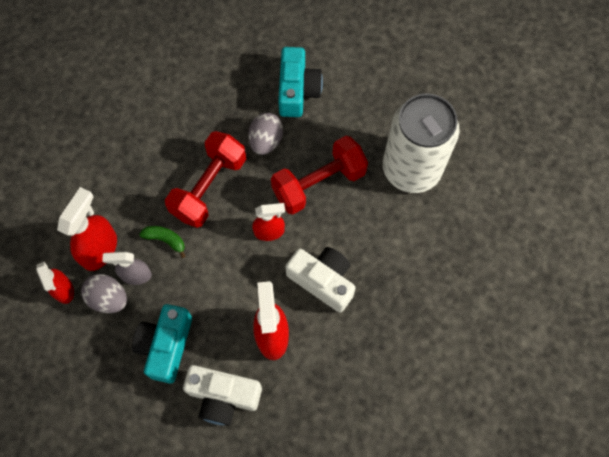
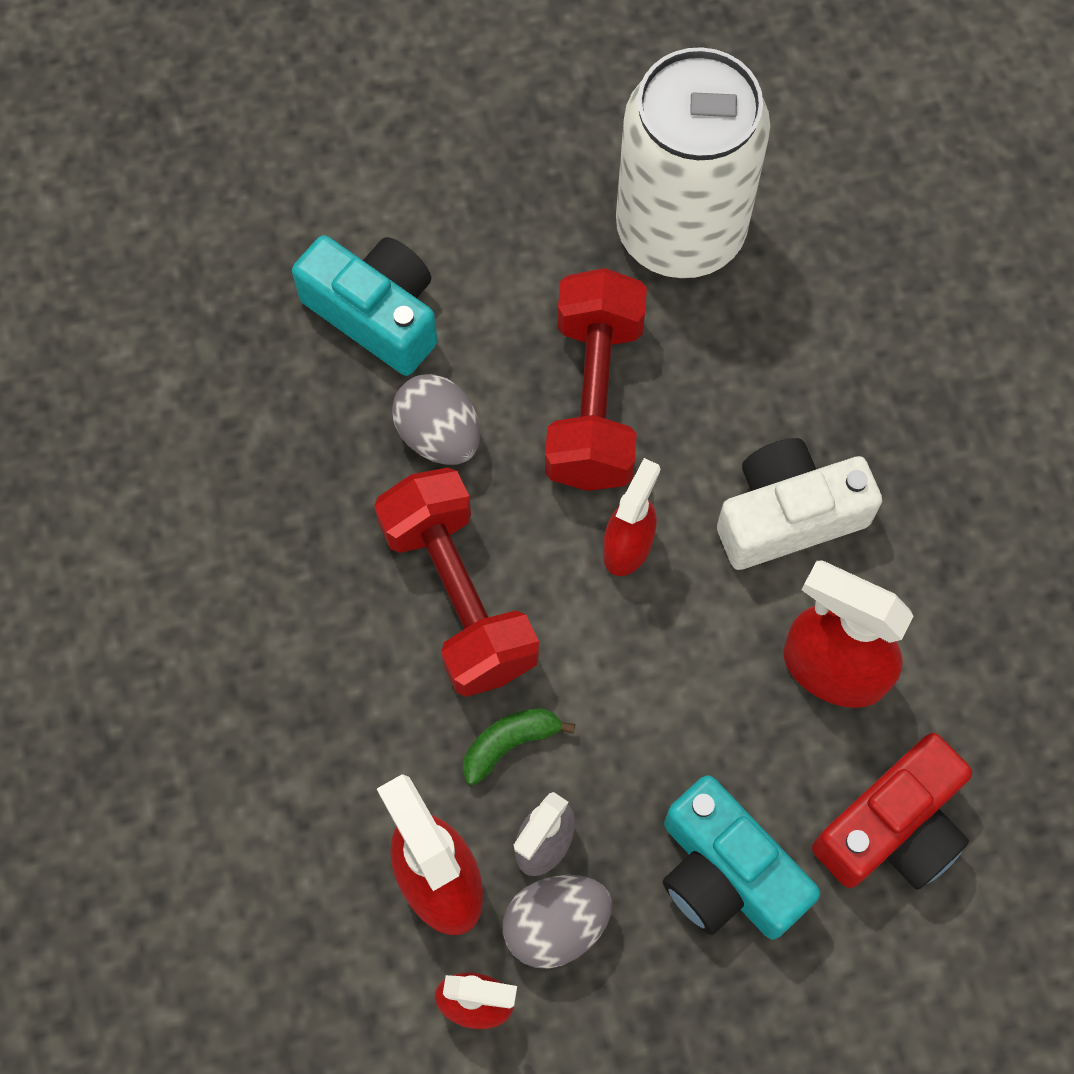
camera: 55 degrees left, 0 degrees up
(223, 396) = (893, 828): white camera -> red camera

